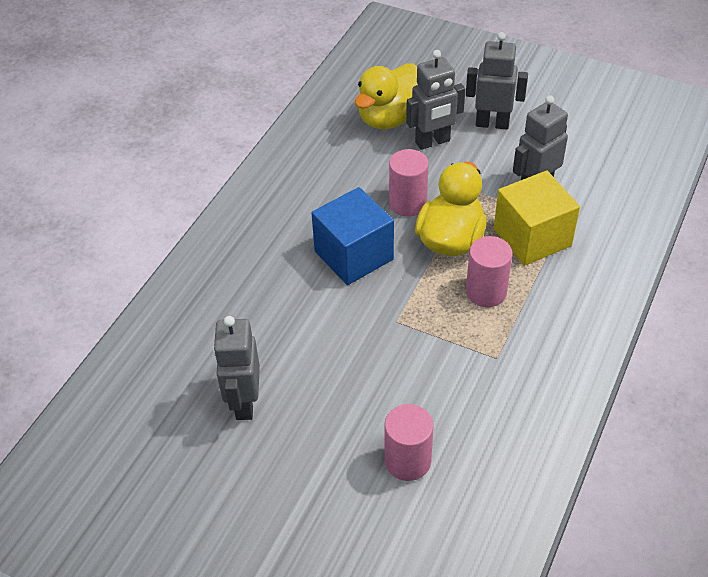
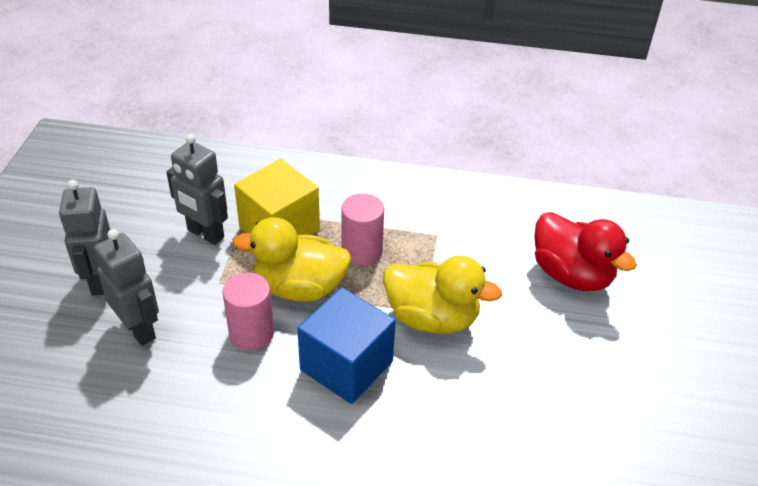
camera: 110 degrees left, 5 degrees down
(244, 403) = (580, 412): grey robot -> none
(389, 118) = (95, 381): yellow duck -> yellow duck (432, 318)
(407, 461) = (571, 274): pink cylinder -> red duck

